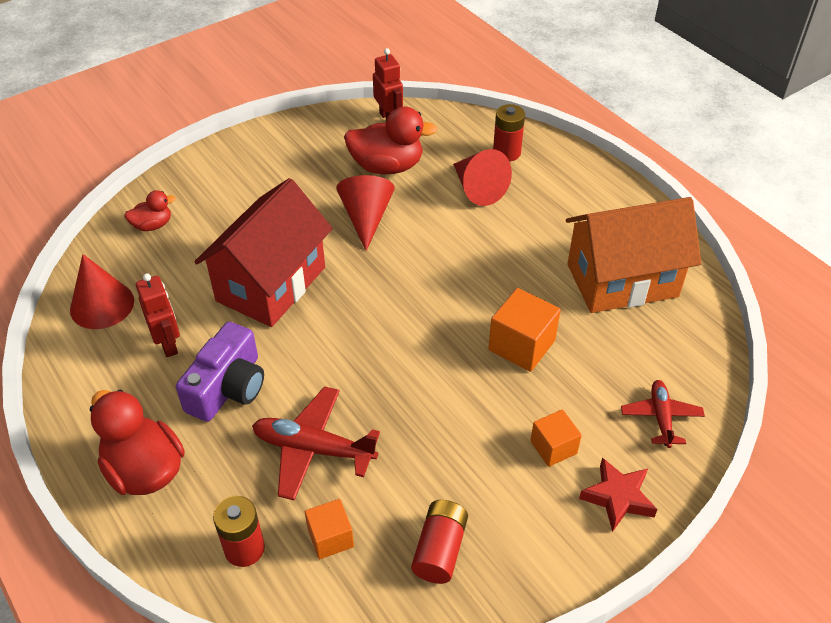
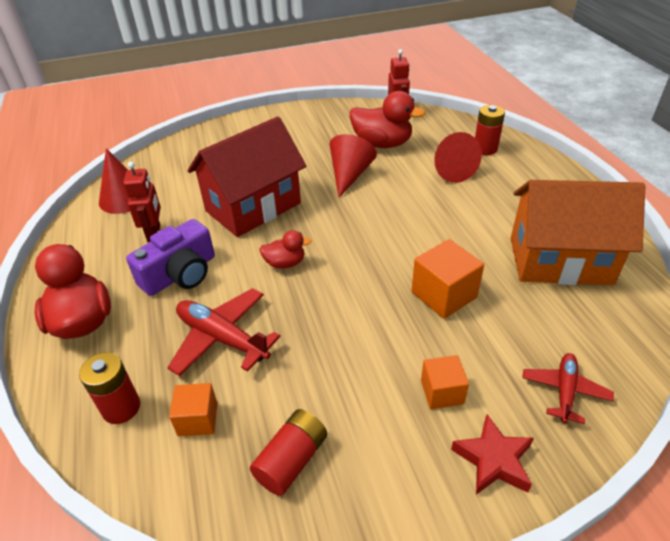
camera: 20 degrees right, 5 degrees down
(153, 225) = (189, 154): red duck -> red duck (285, 263)

